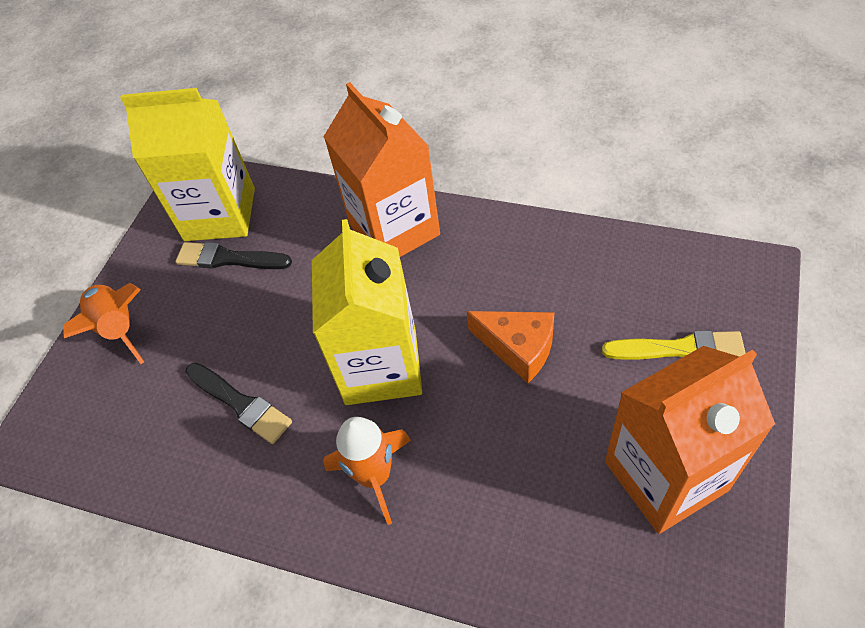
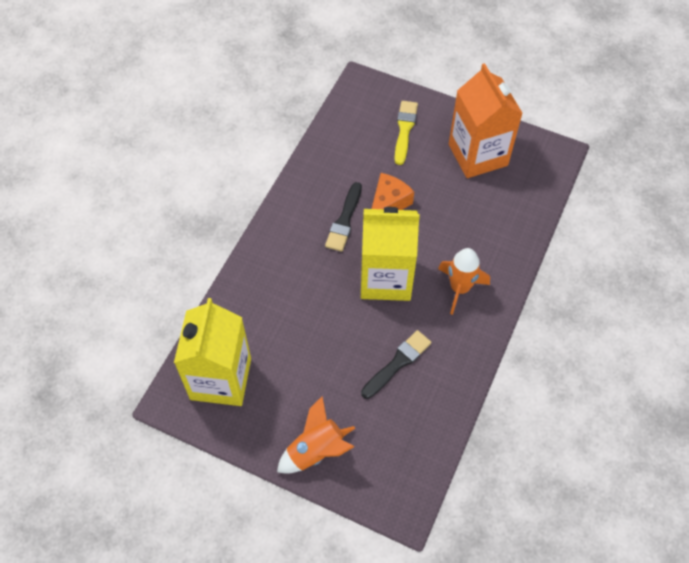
camera: 90 degrees left, 5 degrees up
(228, 259) = (269, 372): black brush -> black brush (344, 220)
(394, 229) = (274, 259): orange carton -> none

